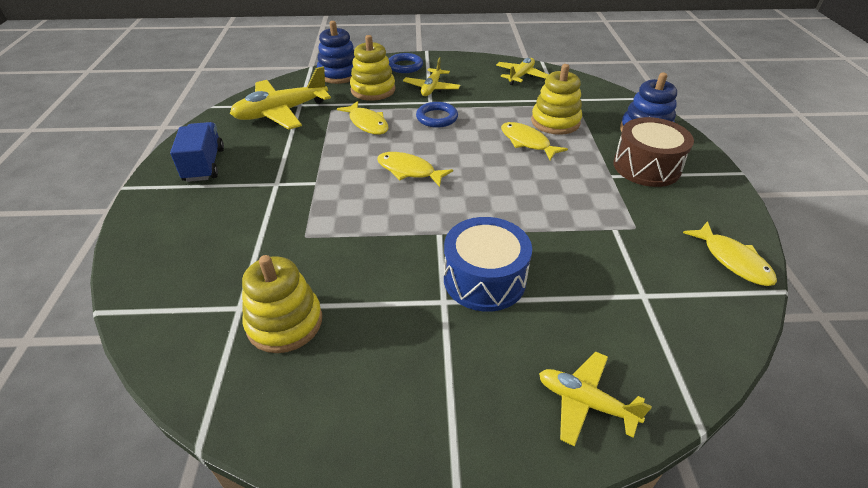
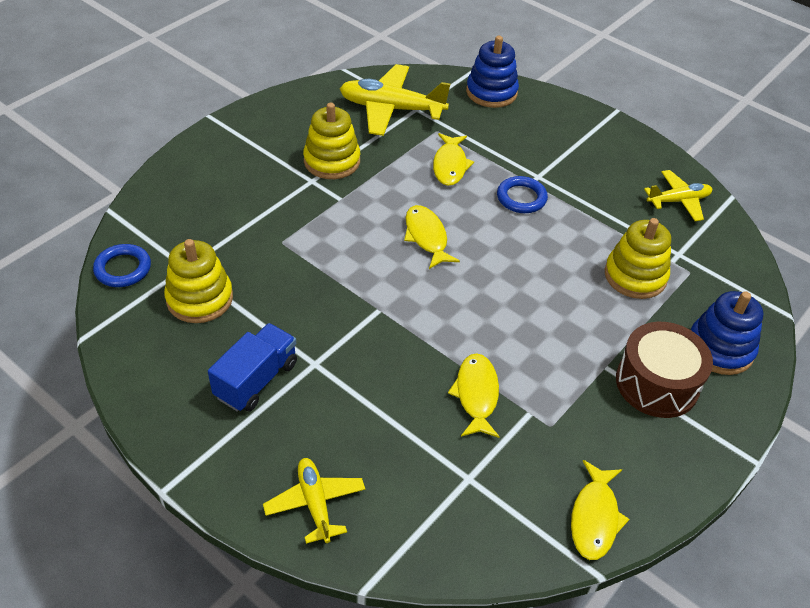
camera: 40 degrees right, 5 degrees up
(204, 165) = (279, 128): blue truck -> blue truck (256, 380)
(373, 90) = (500, 130): yellow stacking toy -> yellow stacking toy (332, 161)
(405, 66) = (568, 118): blue ring -> blue ring (123, 269)
(431, 88) = (560, 161): yellow plane -> none
(484, 279) = (364, 370): blue drum -> none
(527, 142) = (573, 279): yellow fish -> yellow fish (476, 395)

